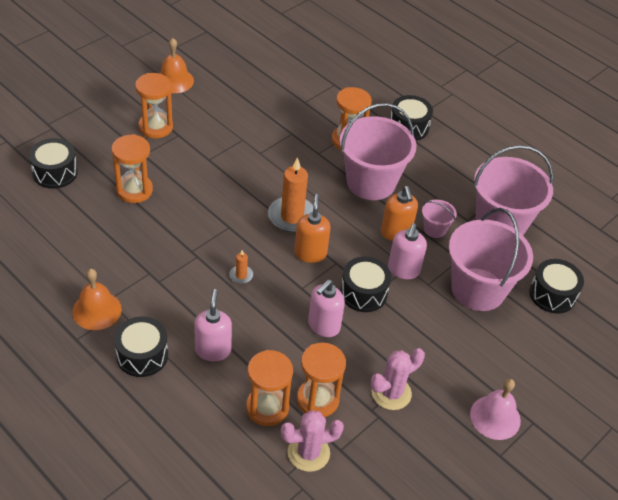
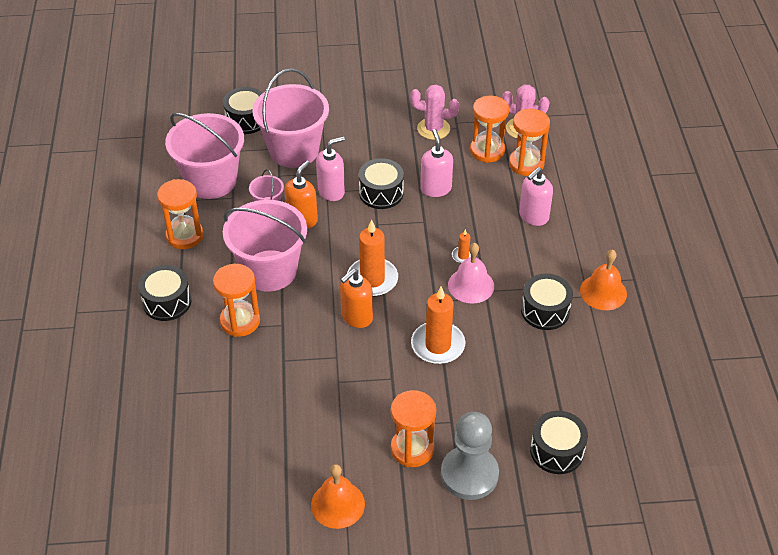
camera: 135 degrees left, 0 degrees up
(105, 131) = (469, 474): none -> grey pawn
(134, 190) = (492, 385): orange hourglass -> orange hourglass (184, 236)
(142, 355) = (590, 241): black drum -> black drum (545, 311)
(197, 196) = (438, 345): none -> orange candle
(310, 253) = (389, 242): orange soap dispenser -> orange soap dispenser (356, 317)
(323, 326) = (435, 188): pink soap dispenser -> pink soap dispenser turned 90 degrees counterclockwise
(495, 417) = (382, 85): pink bell -> pink bell (471, 285)

